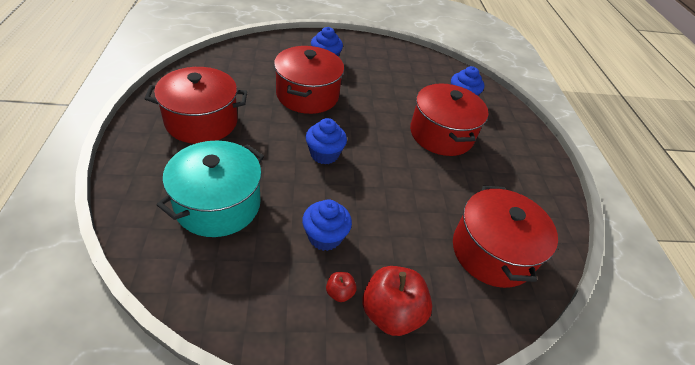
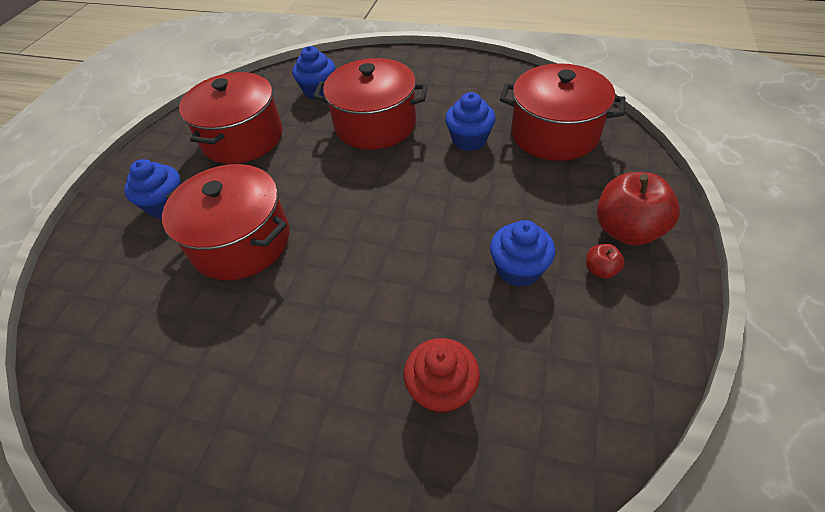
camera: 60 degrees left, 5 degrees up
(201, 121) = (243, 400): red pot -> red pot (243, 138)
(218, 204) = (442, 389): turquoise pot -> red cupcake
(324, 154) = (375, 244): blue cupcake -> blue cupcake (469, 140)

